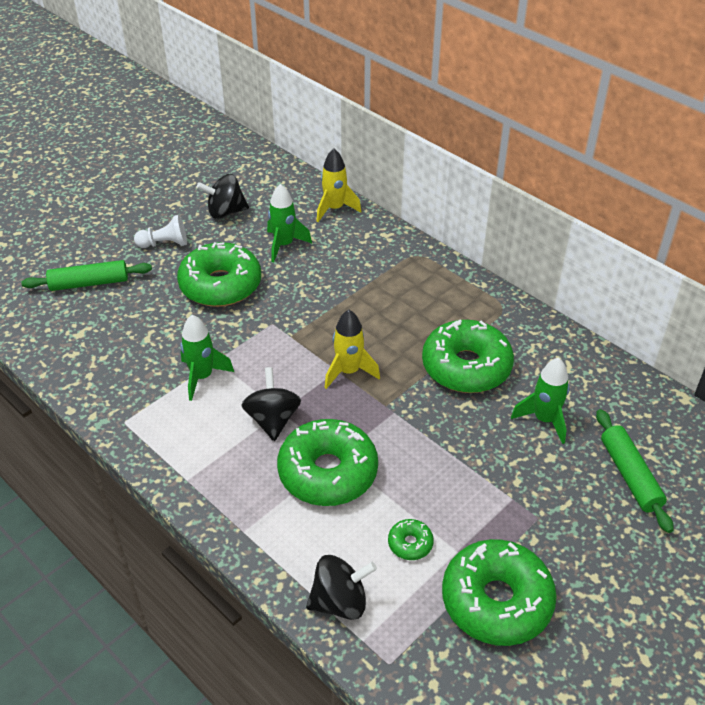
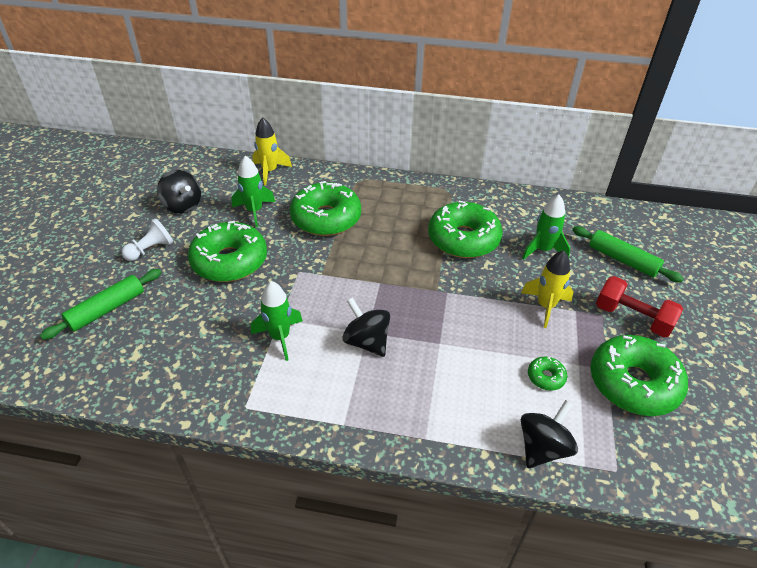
camera: 35 degrees left, 0 degrees up
(225, 212) = (183, 206): black spinning top -> black spinning top turned 90 degrees counterclockwise
(328, 472) = (443, 358): green donut -> green donut (326, 218)
(349, 371) = (389, 279): yellow rocket -> yellow rocket (545, 306)
(570, 540) = (632, 318): none -> red dumbbell

